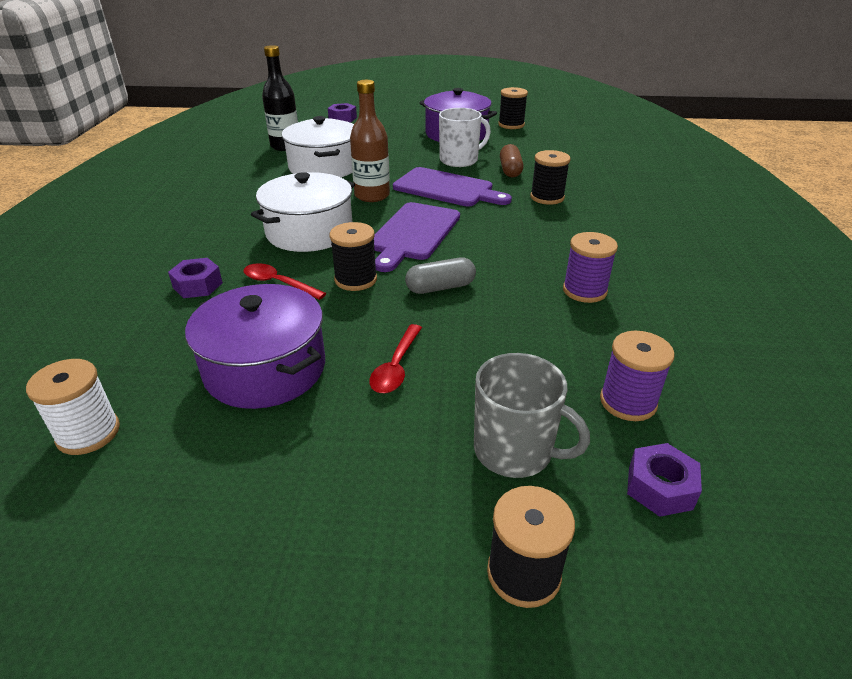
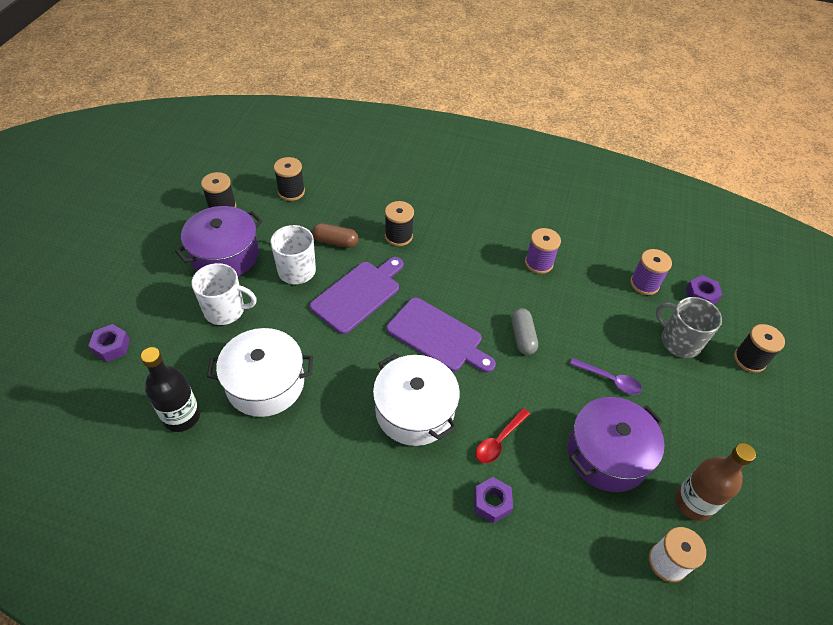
camera: 80 degrees left, 15 degrees up
(356, 280) = (503, 387): black spool -> black spool (291, 192)
(372, 195) = (353, 352): brown bottle -> brown bottle (693, 503)
(395, 143) = (225, 310): none -> white mug
(396, 367) = (609, 380): red spoon -> purple spoon
(515, 451) = (679, 341): grey mug -> grey mug turned 90 degrees counterclockwise

